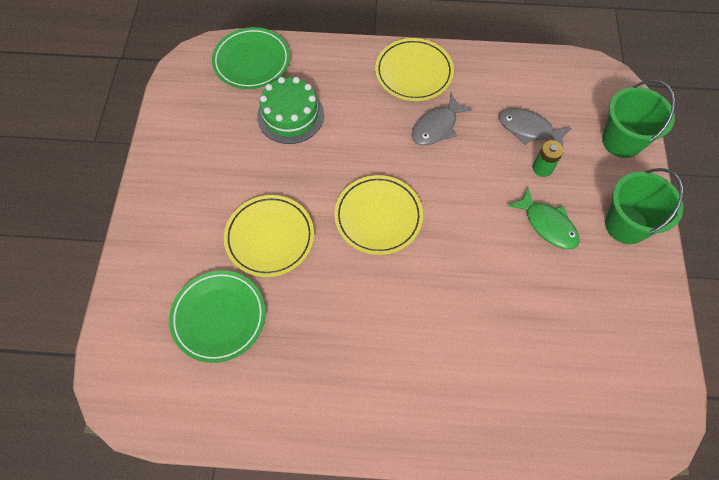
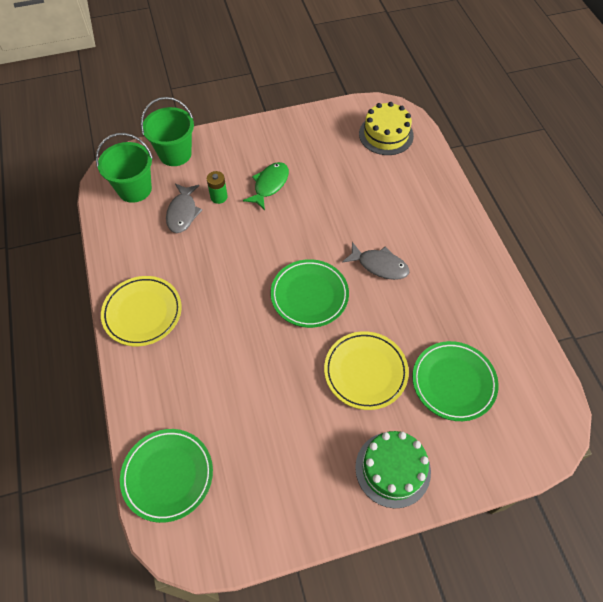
camera: 110 degrees left, 5 degrees down
(290, 115) = (228, 405): green cake -> green cake (392, 469)
(378, 217) = (309, 295): yellow plate -> green plate
(436, 127) = (201, 278): grey fish -> grey fish (379, 265)
(606, 403) = (386, 135): none -> yellow cake
(626, 225) = (251, 142): green bucket -> green bucket (134, 189)

